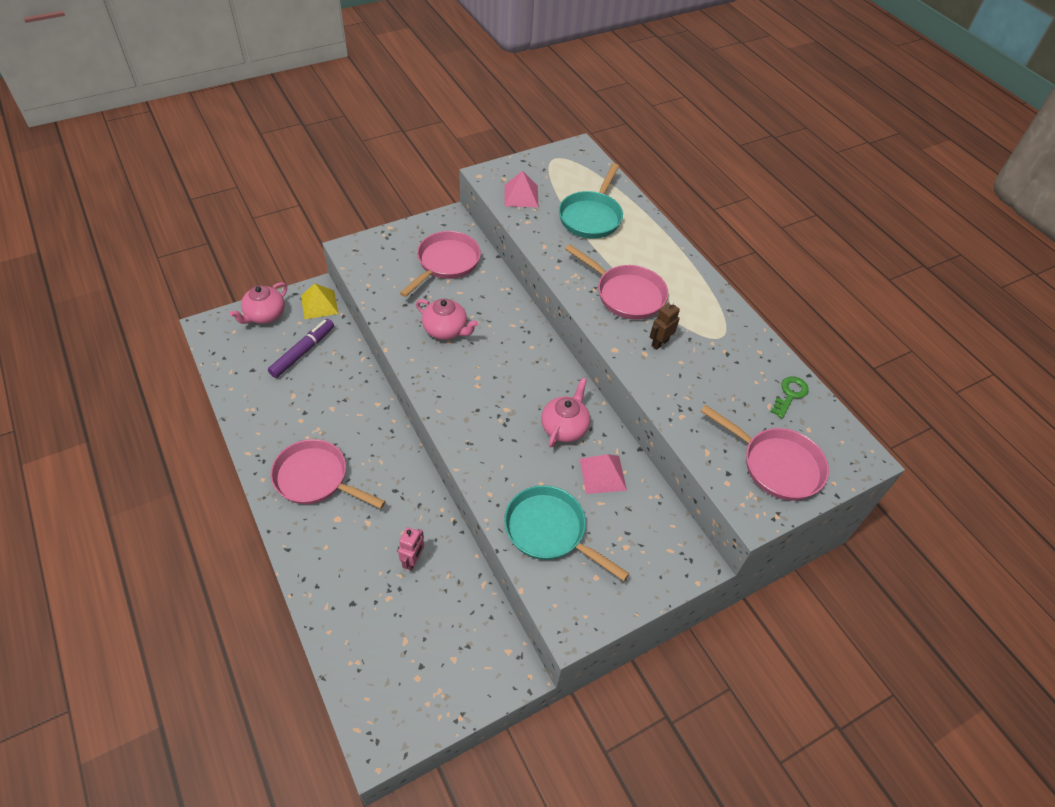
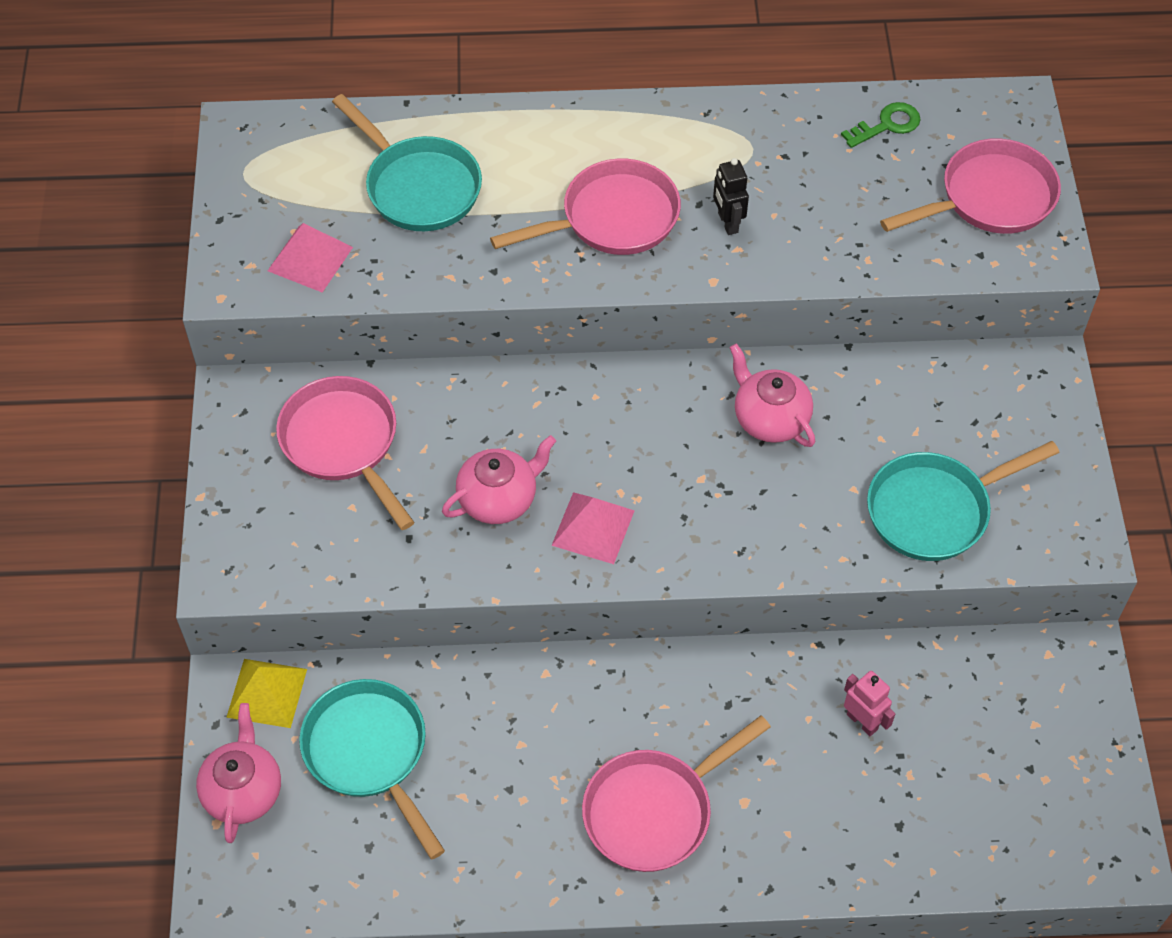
camera: 60 degrees left, 5 degrees up
(265, 315) = (243, 791): pink teapot -> pink teapot turned 150 degrees counterclockwise
(302, 352) = (369, 753): purple marker -> turquoise pan
(603, 474) = (871, 408): pink pyramid -> pink pyramid (593, 527)
(659, 343) = (727, 223): brown robot -> black robot
(790, 394) = (887, 125): green key -> green key turned 90 degrees clockwise

